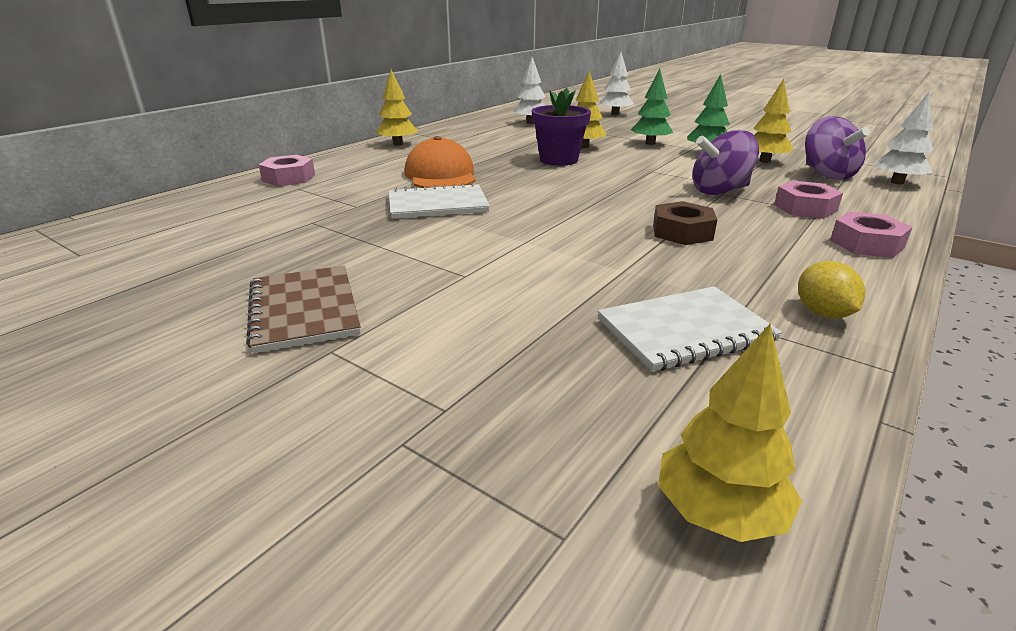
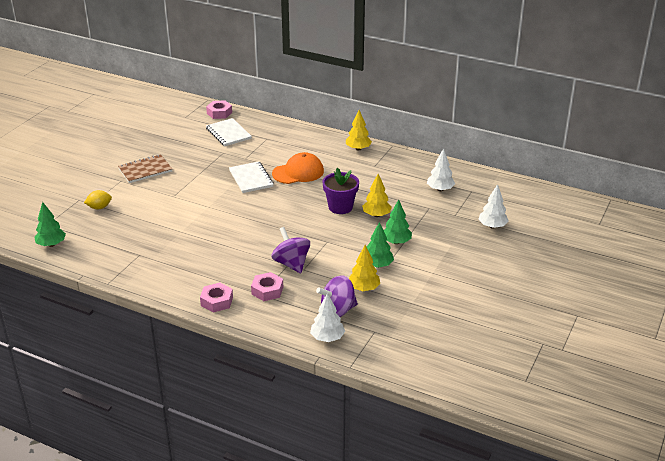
camera: 80 degrees right, 5 degrees up
(289, 178) = (282, 132): pink nut -> pink nut (219, 113)
(682, 232) = (225, 247): brown nut -> none
(685, 330) = (133, 244): white notebook -> white notebook (228, 133)
(719, 513) = (51, 244): yellow tree -> green tree
(822, 313) = (146, 275): yellow lemon -> yellow lemon (99, 207)

